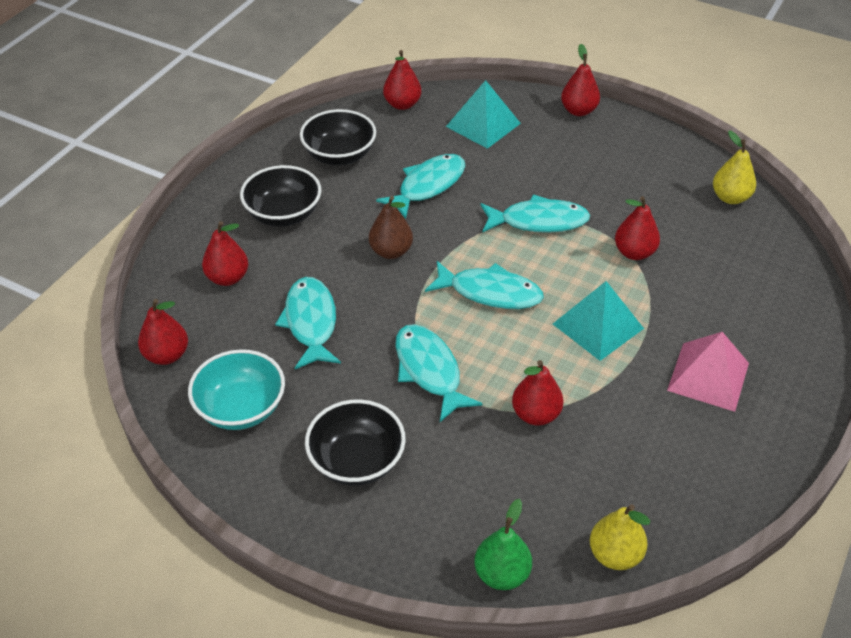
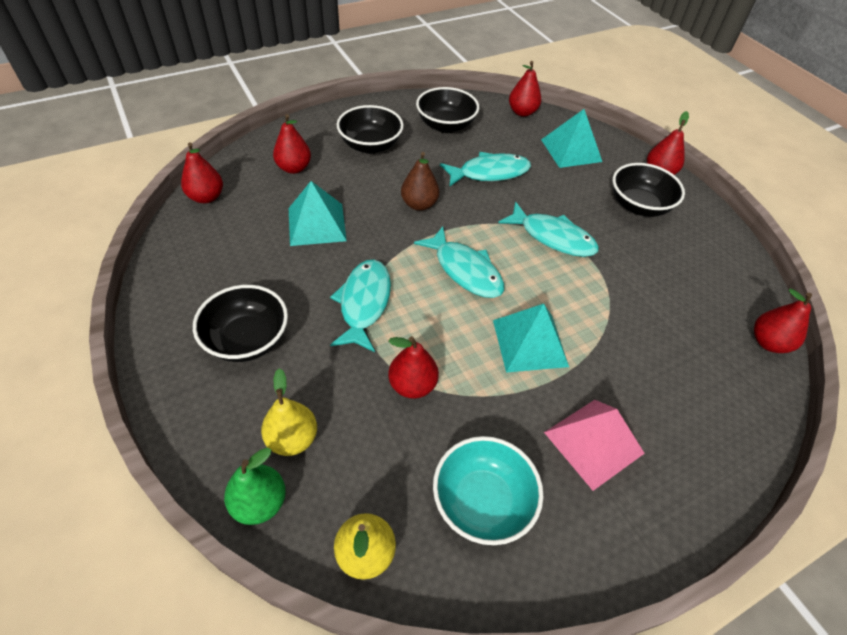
camera: 30 degrees right, 5 degrees up
(241, 408) = (213, 257): turquoise bowl -> turquoise bowl (482, 501)
(311, 322) = (316, 224): turquoise fish -> turquoise pyramid
(586, 153) = (638, 206): none -> black bowl
(634, 253) = (614, 301): red pear -> red pear (768, 343)
(730, 198) = (744, 299): yellow pear -> yellow pear (292, 439)

